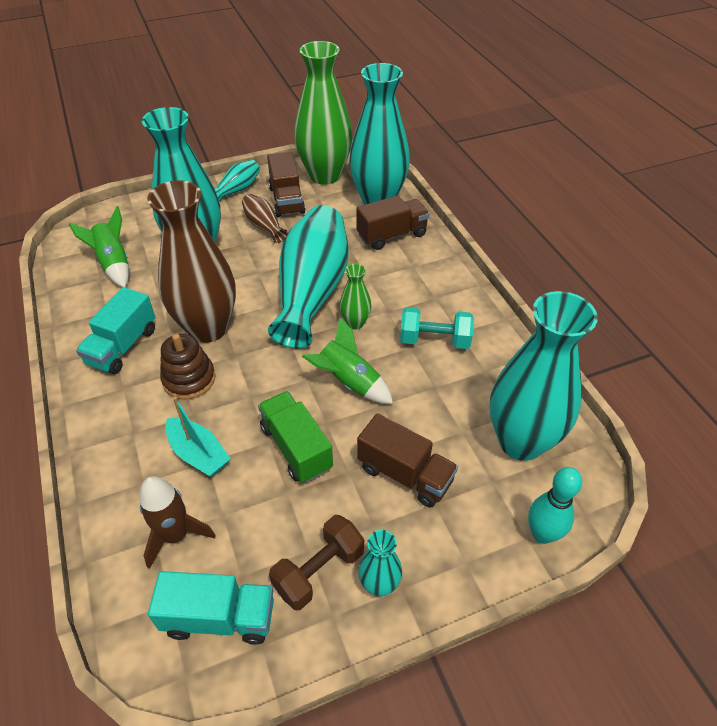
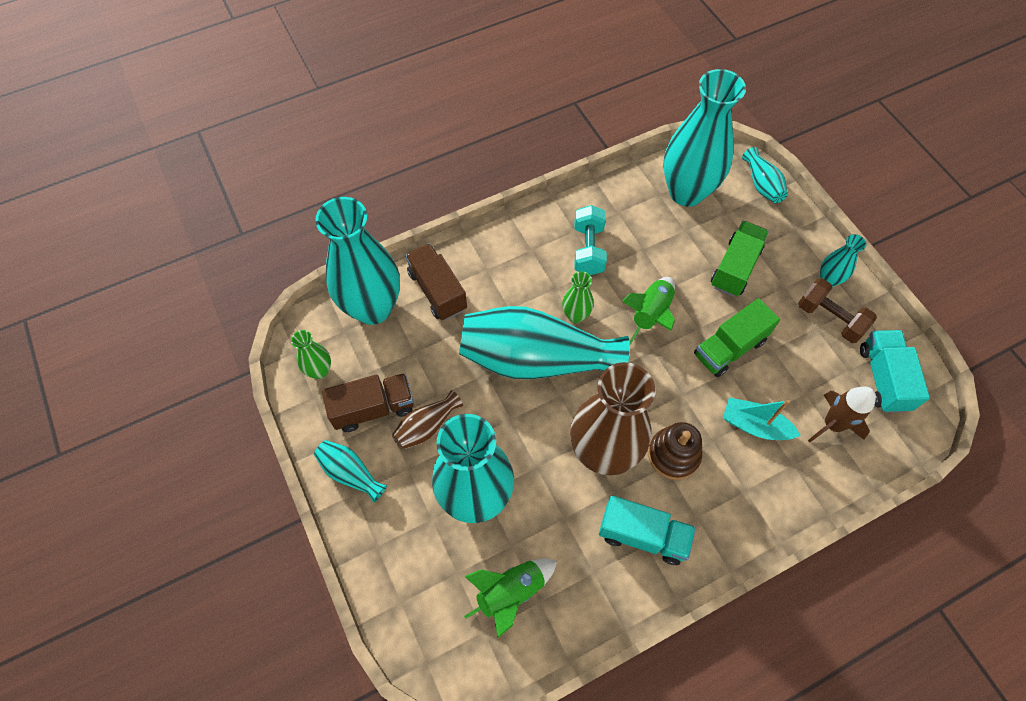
camera: 95 degrees left, 15 degrees up
(198, 454) = (754, 425): turquoise boat -> turquoise boat turned 105 degrees counterclockwise
(325, 175) = (320, 371): green vase -> green vase, size x0.45
(405, 474) = (735, 268): brown truck -> green truck
(542, 534) = (762, 184): turquoise bowling pin -> turquoise vase

